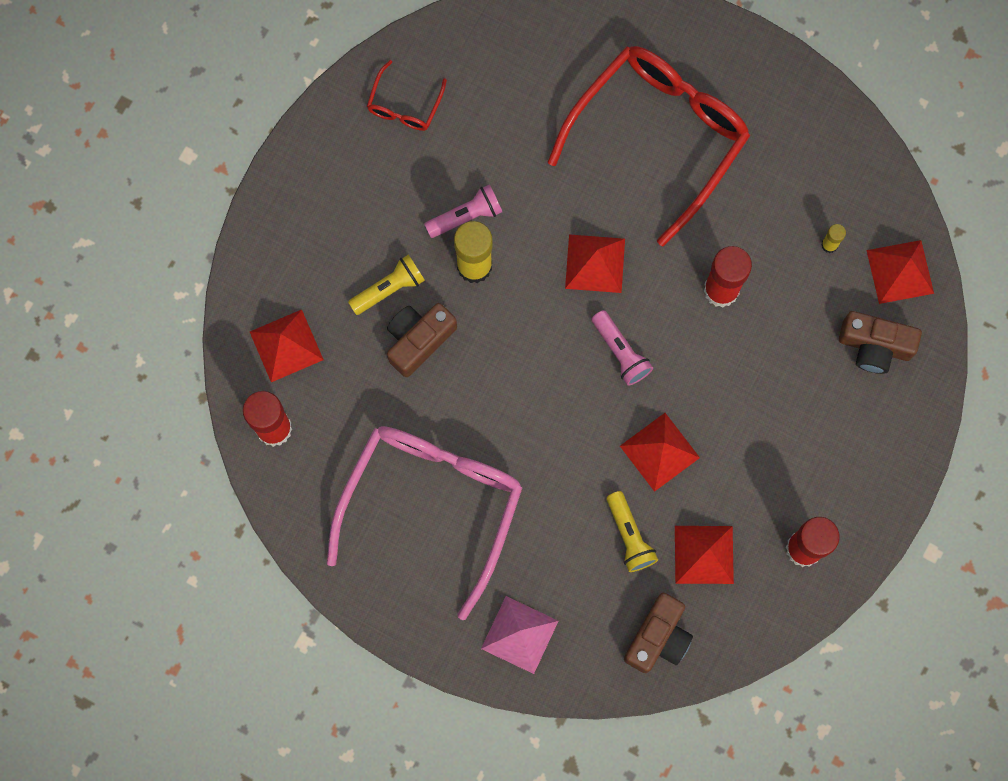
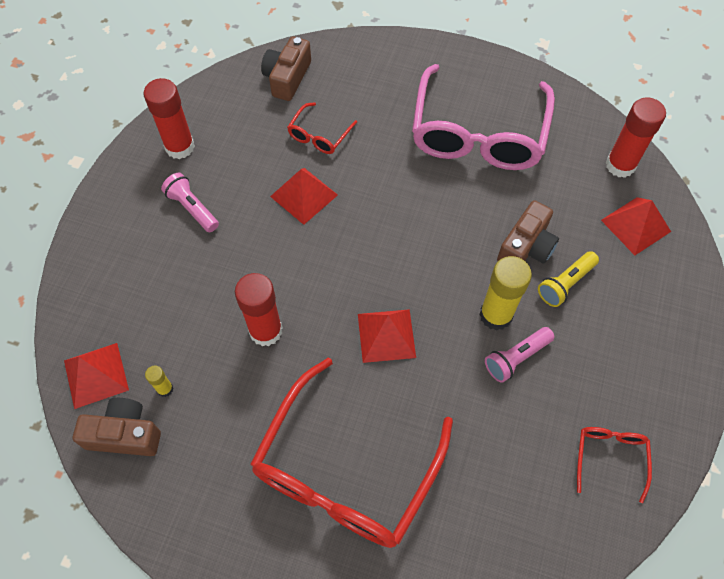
camera: 170 degrees right, 15 degrees down
(519, 634) = (390, 66): pink pyramid -> none
(621, 352) = (349, 264): pink flashlight -> pink flashlight (192, 208)
(629, 536) = (319, 135): yellow flashlight -> red glasses
(703, 554) = (259, 132): red pyramid -> none
(874, 346) = (121, 305): brown camera -> brown camera (124, 434)

